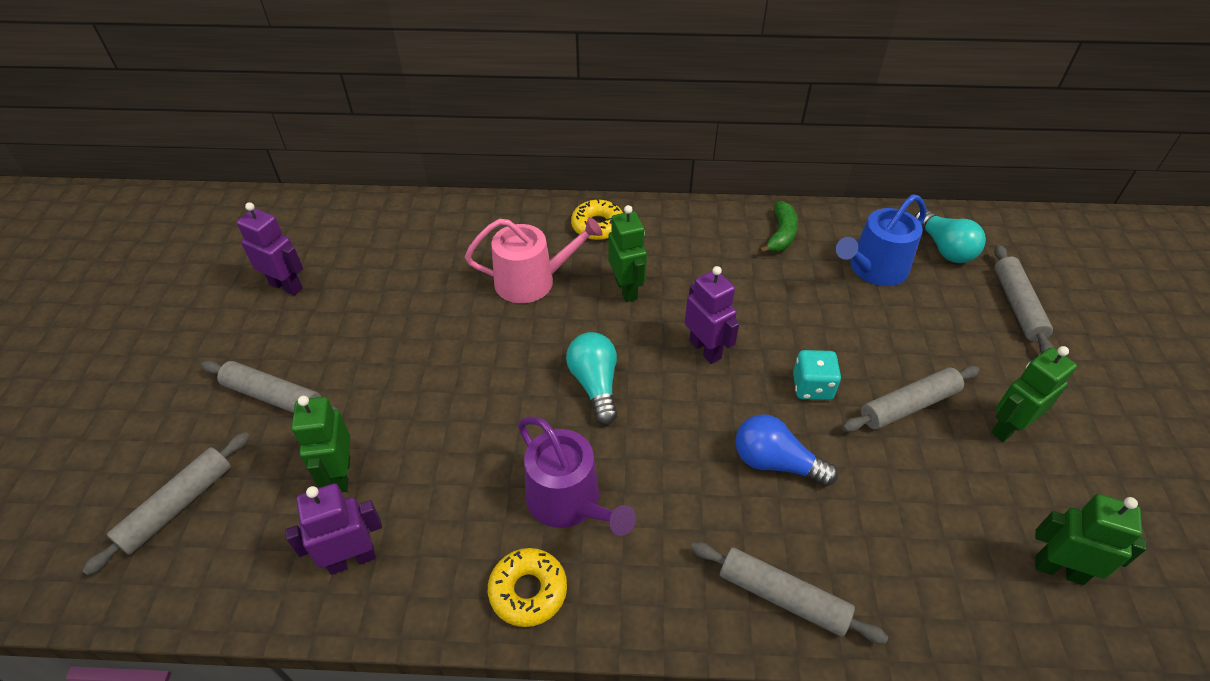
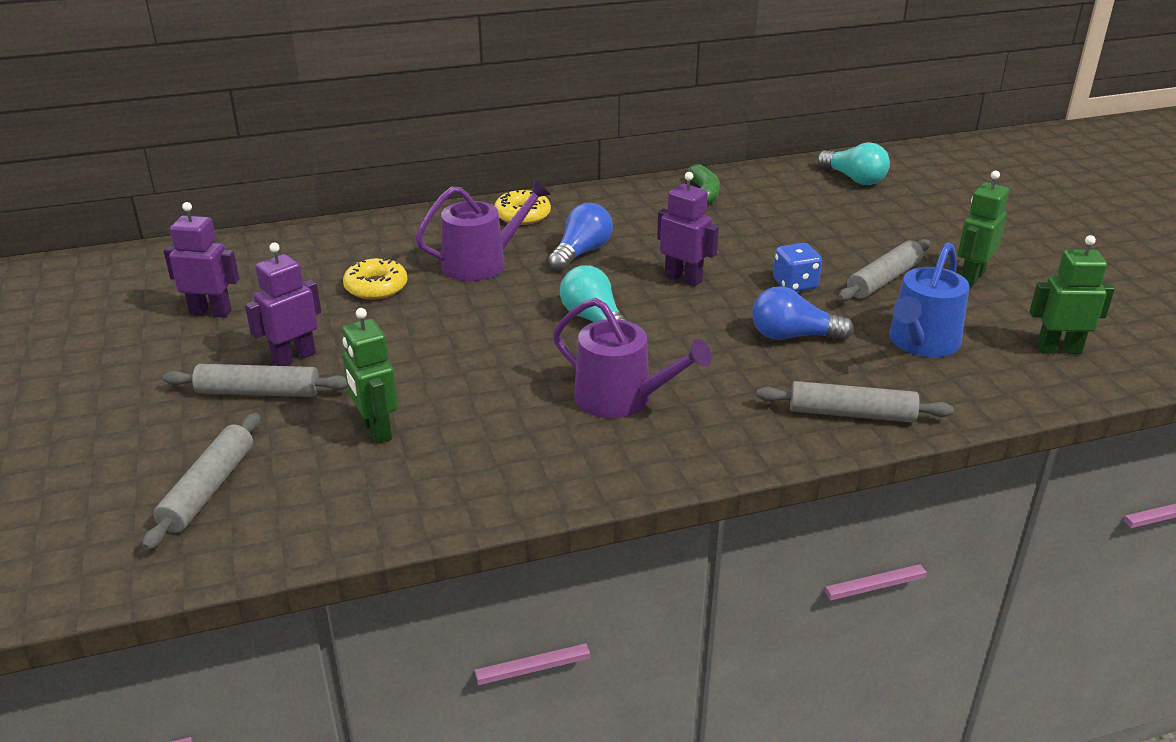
camera: 20 degrees left, 15 degrees down
(352, 559) = (431, 482): purple robot -> purple robot (293, 357)
(528, 591) = (622, 462): yellow donut -> yellow donut (376, 287)
(532, 281) = (482, 263): pink watering can -> purple watering can
(626, 289) = (581, 253): green robot -> blue light bulb
(812, 387) = (795, 284): turquoise dice -> blue dice
(874, 269) = (802, 201): blue watering can -> blue watering can (921, 342)
(1017, 306) = (936, 204): grey rolling pin -> none

